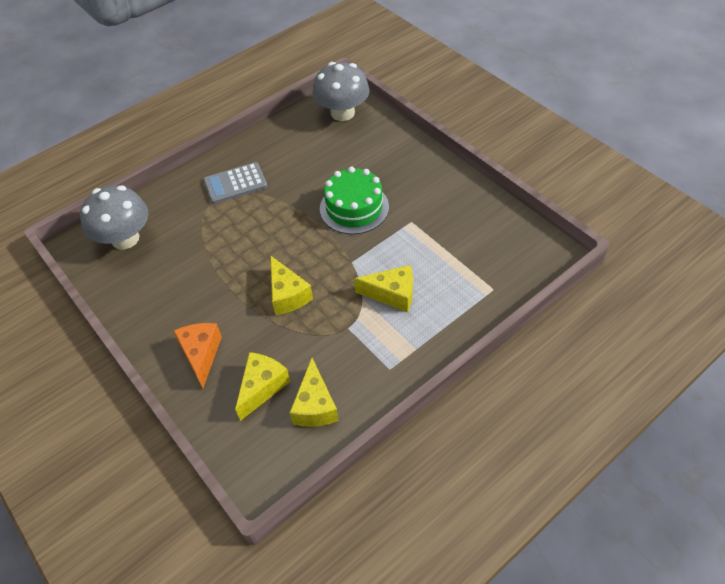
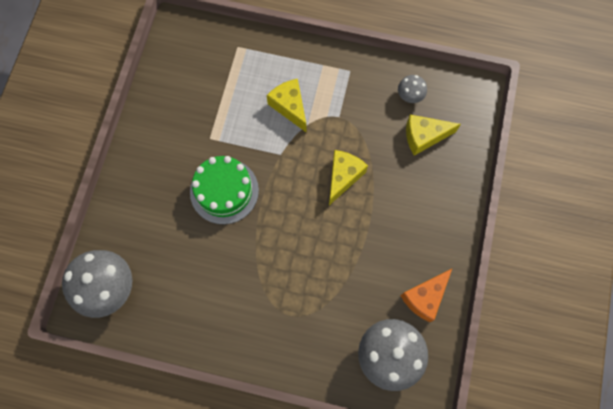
camera: 130 degrees left, 20 degrees up
(201, 354) = (434, 196): orange cheese -> orange cheese (425, 297)
(235, 183) = (264, 313): grey calculator -> none
(315, 405) = (410, 96): yellow cheese -> grey mushroom

